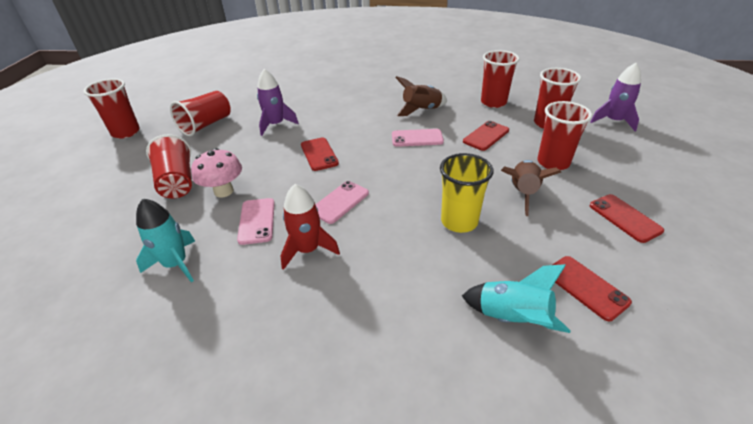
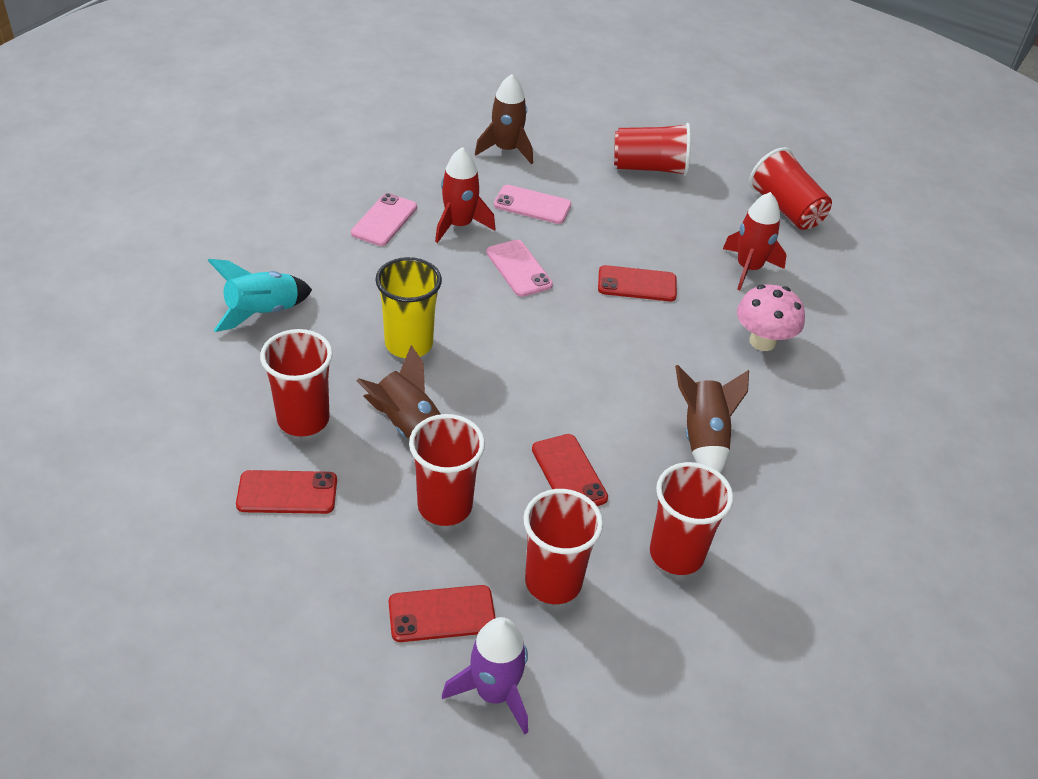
camera: 110 degrees right, 5 degrees up
(126, 132) = (802, 146): red cup -> red cup (303, 419)
(176, 264) = (506, 150): turquoise rocket -> brown rocket
(223, 191) = (606, 195): pink mushroom -> pink mushroom (762, 341)
(276, 124) = (748, 268): purple rocket -> red rocket
(417, 138) = (615, 392): pink phone -> pink phone (384, 220)
(586, 287) = (242, 382): red phone -> red phone (442, 614)

